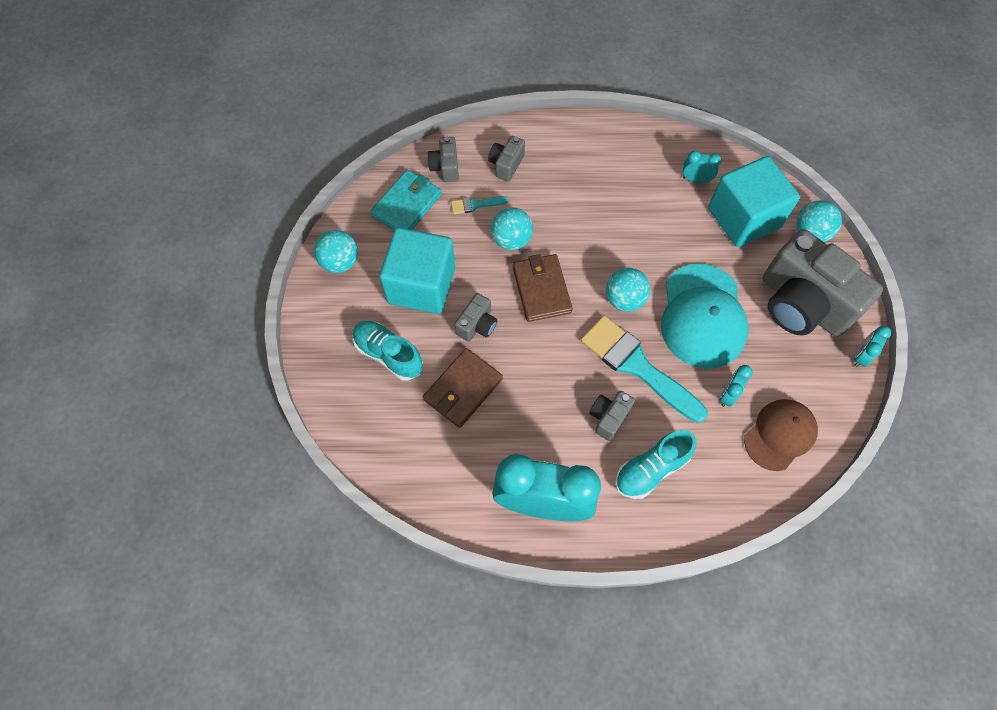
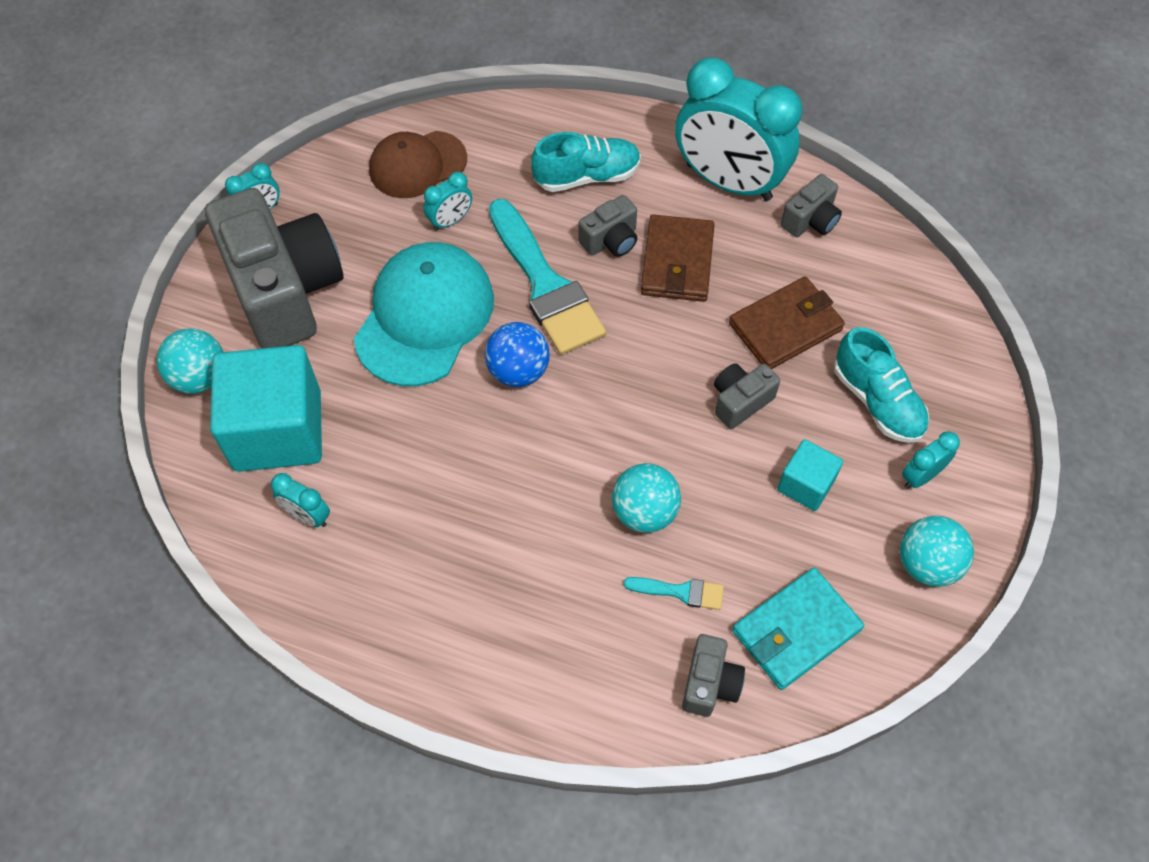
camera: 160 degrees left, 5 degrees down
(352, 313) = (921, 476): none -> turquoise clock
(421, 285) = (805, 485): turquoise cube -> turquoise cube, size x0.49
(506, 165) = (602, 651): grey camera -> grey camera (810, 220)
(541, 289) = (629, 422): brown wallet -> brown wallet (677, 262)
(624, 299) = (518, 371): turquoise ball -> blue ball

